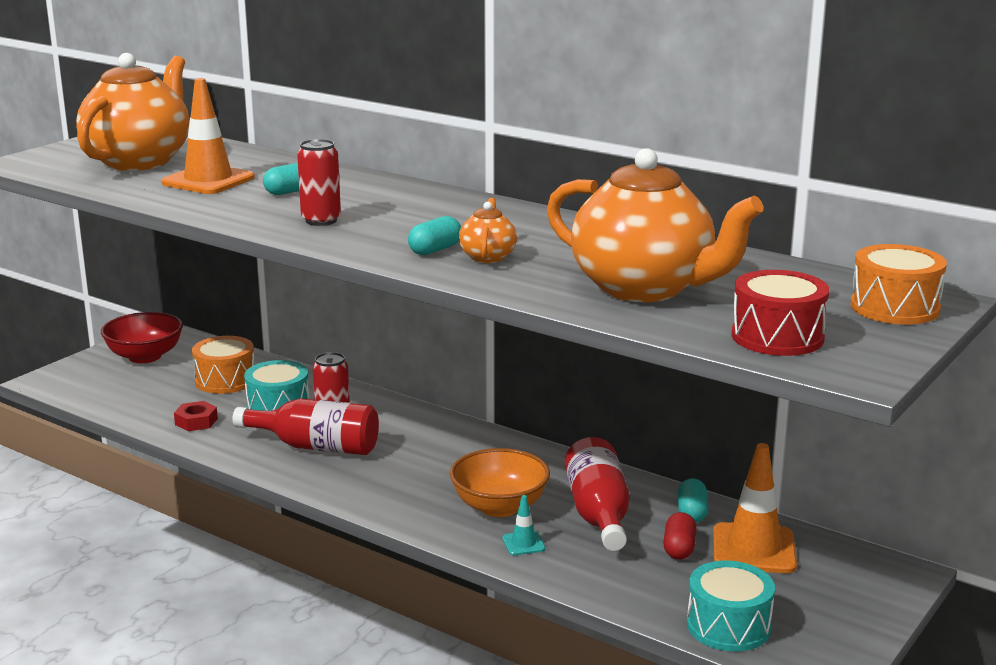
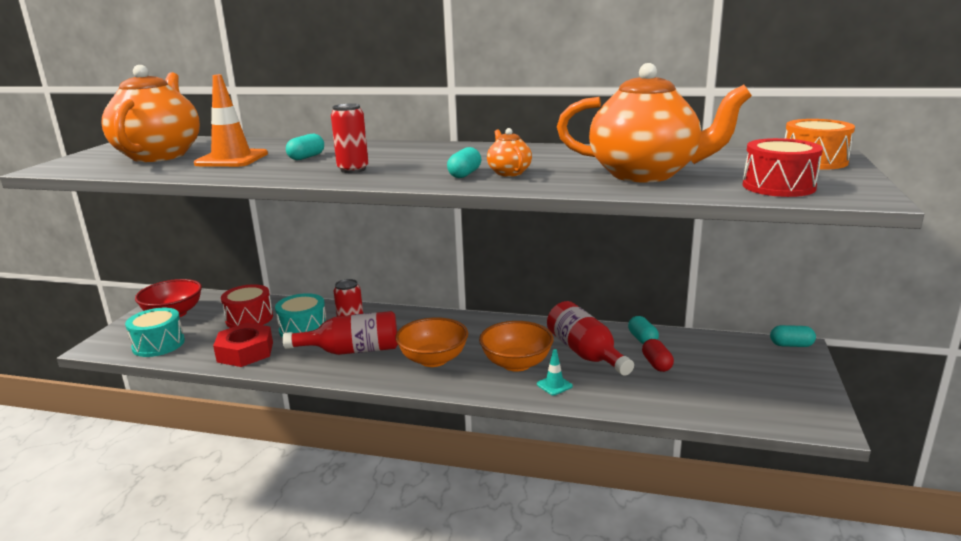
camera: 20 degrees left, 0 degrees up
(196, 421) = (245, 352): red nut -> red nut, size x1.76
(225, 380) = (249, 318): orange drum -> red drum
(403, 479) = (433, 359): none -> orange bowl
(728, 626) = (736, 408): turquoise drum -> turquoise drum (158, 344)
(753, 549) = (701, 353): orange traffic cone -> none
(895, 567) = (791, 345): none -> turquoise capsule

